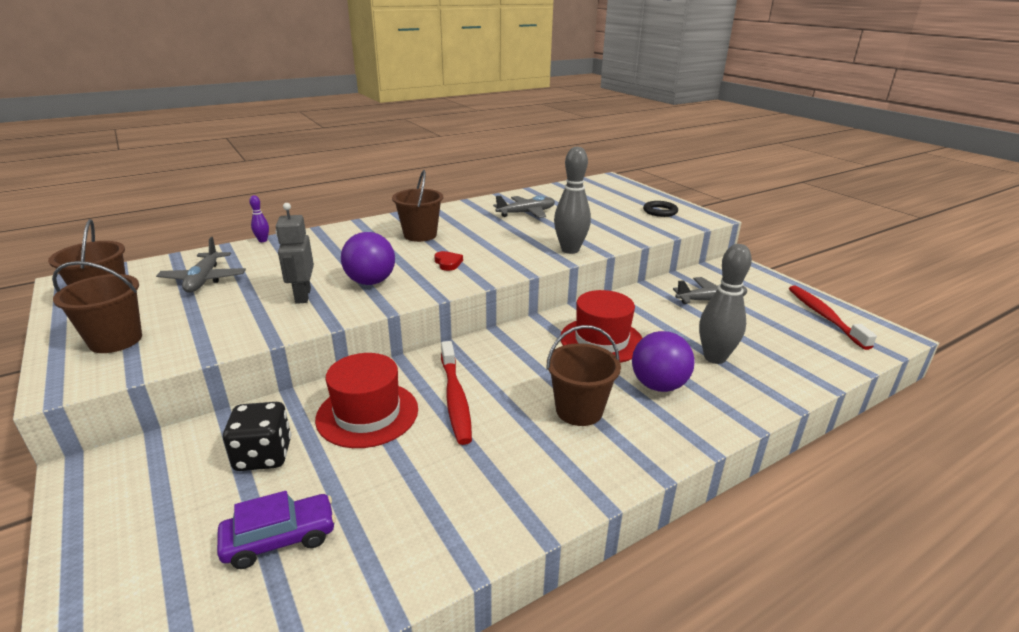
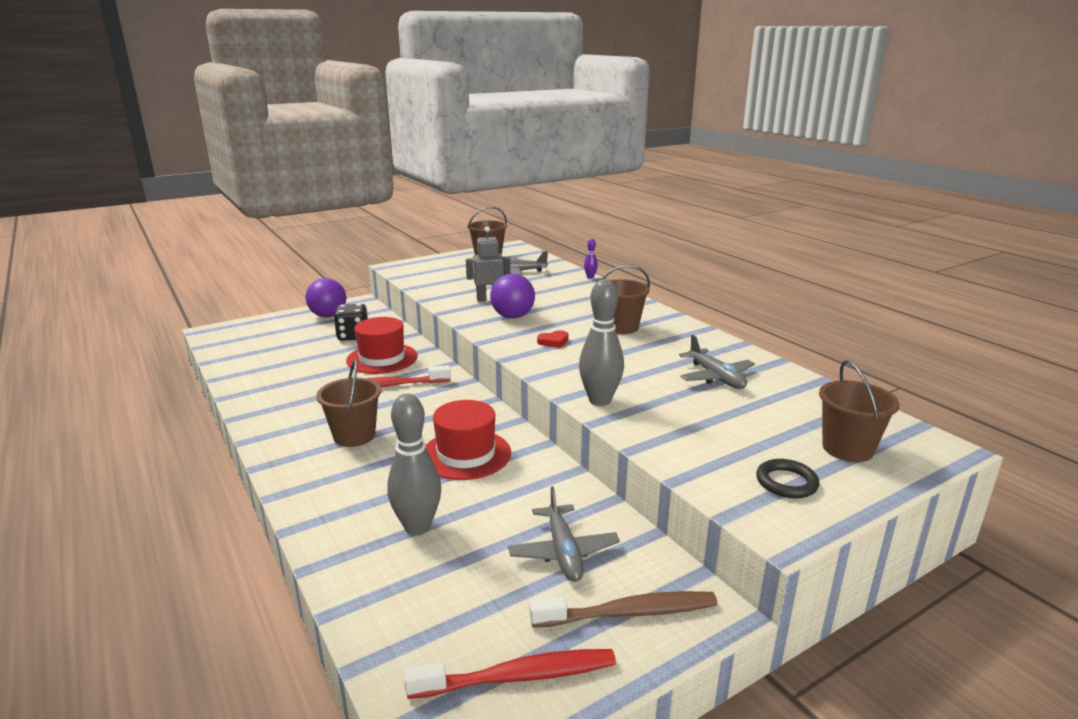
camera: 90 degrees right, 5 degrees down
(116, 340) = (436, 267): brown bucket -> brown bucket (847, 449)
(280, 539) = (284, 348): purple car -> none
(658, 385) = (376, 480): purple ball -> purple ball (328, 316)
(753, 285) = (628, 613): none -> brown toothbrush

